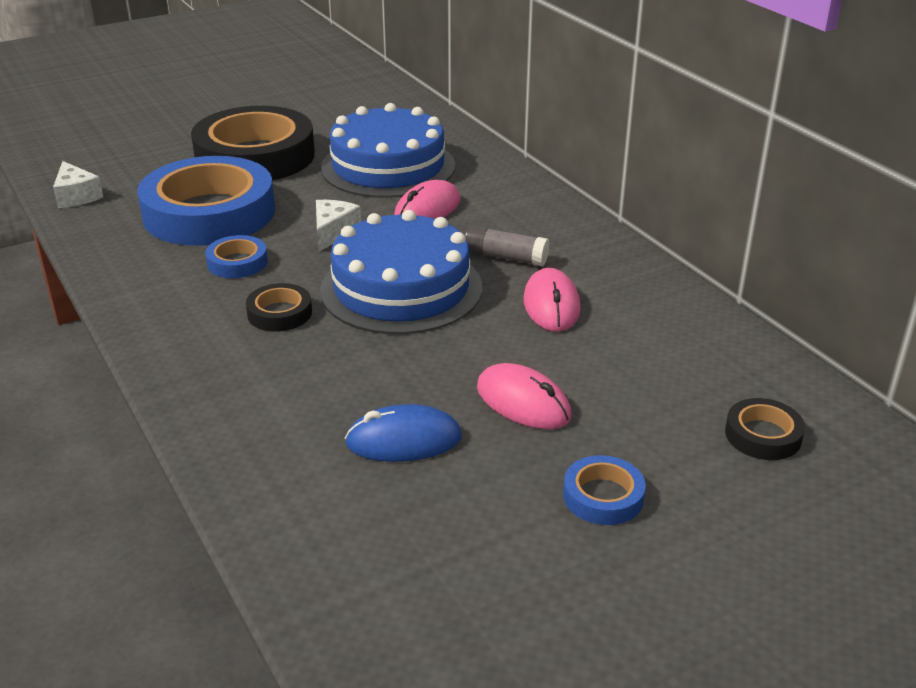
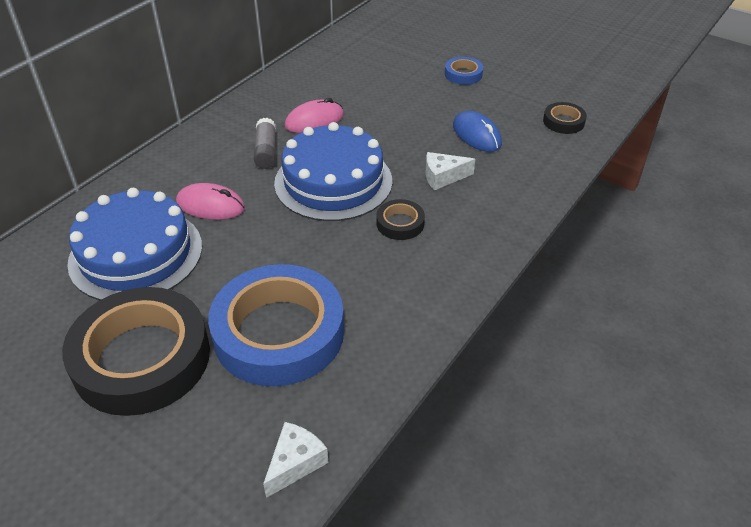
camera: 115 degrees left, 10 degrees up
(237, 262) = (350, 274): blue tape -> none
(333, 232) = (273, 241): white cheese -> white cheese (443, 177)
(523, 402) = (415, 108): pink mouse -> none
(763, 435) = (386, 45): black tape -> black tape (563, 122)

